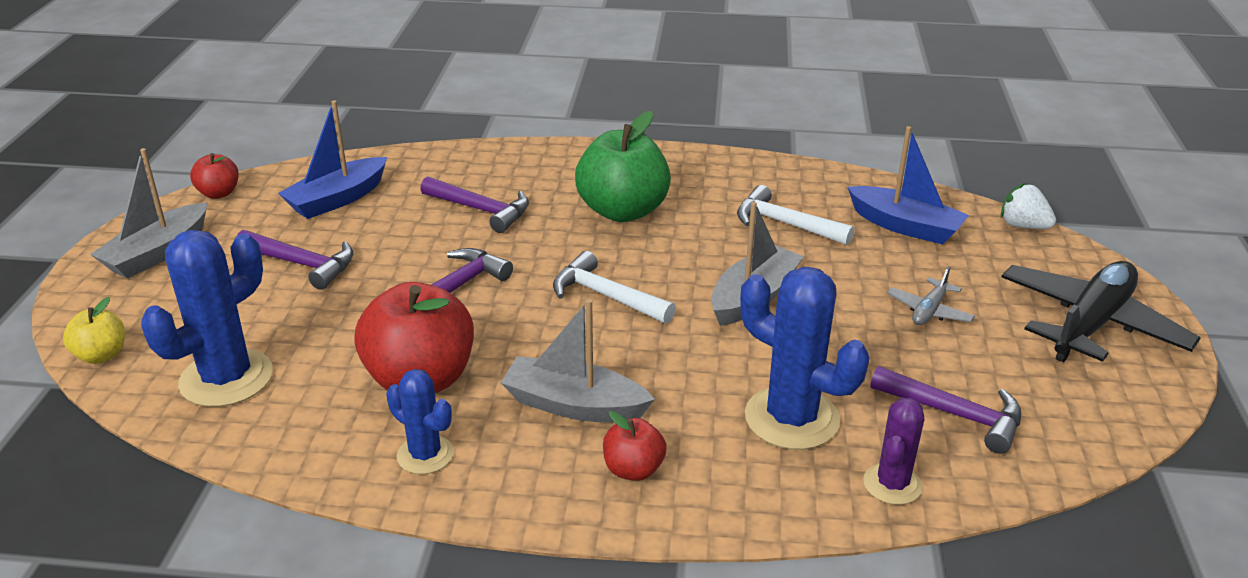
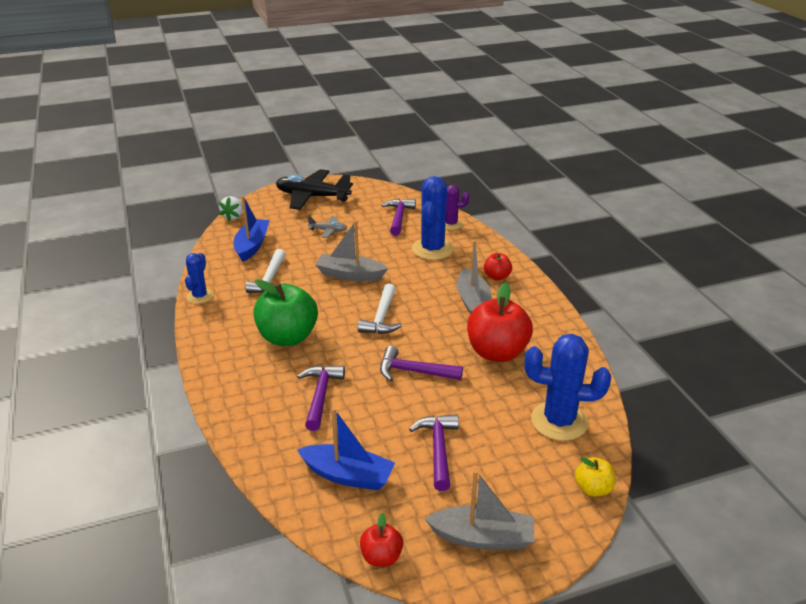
camera: 115 degrees left, 0 degrees up
(425, 455) = (541, 330): blue cactus -> blue cactus (200, 296)

